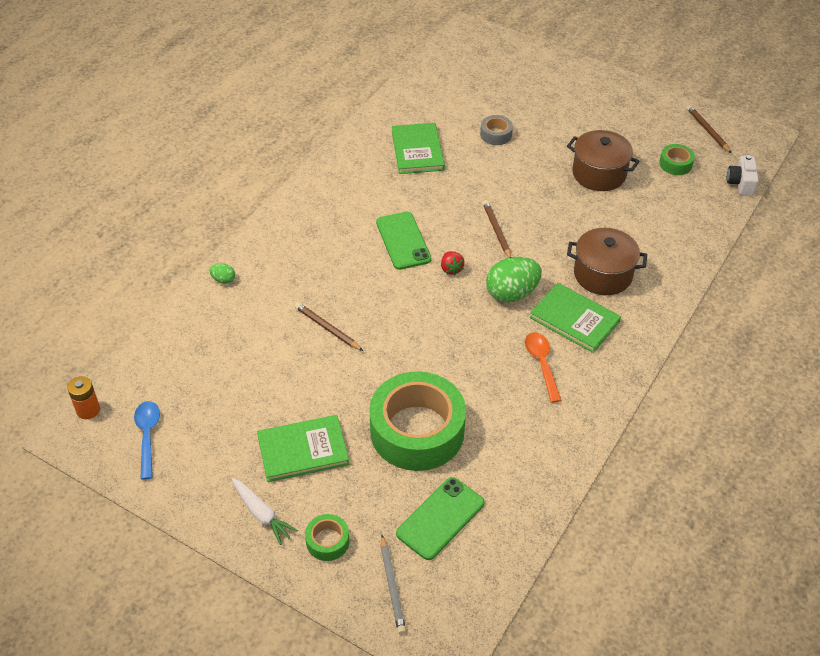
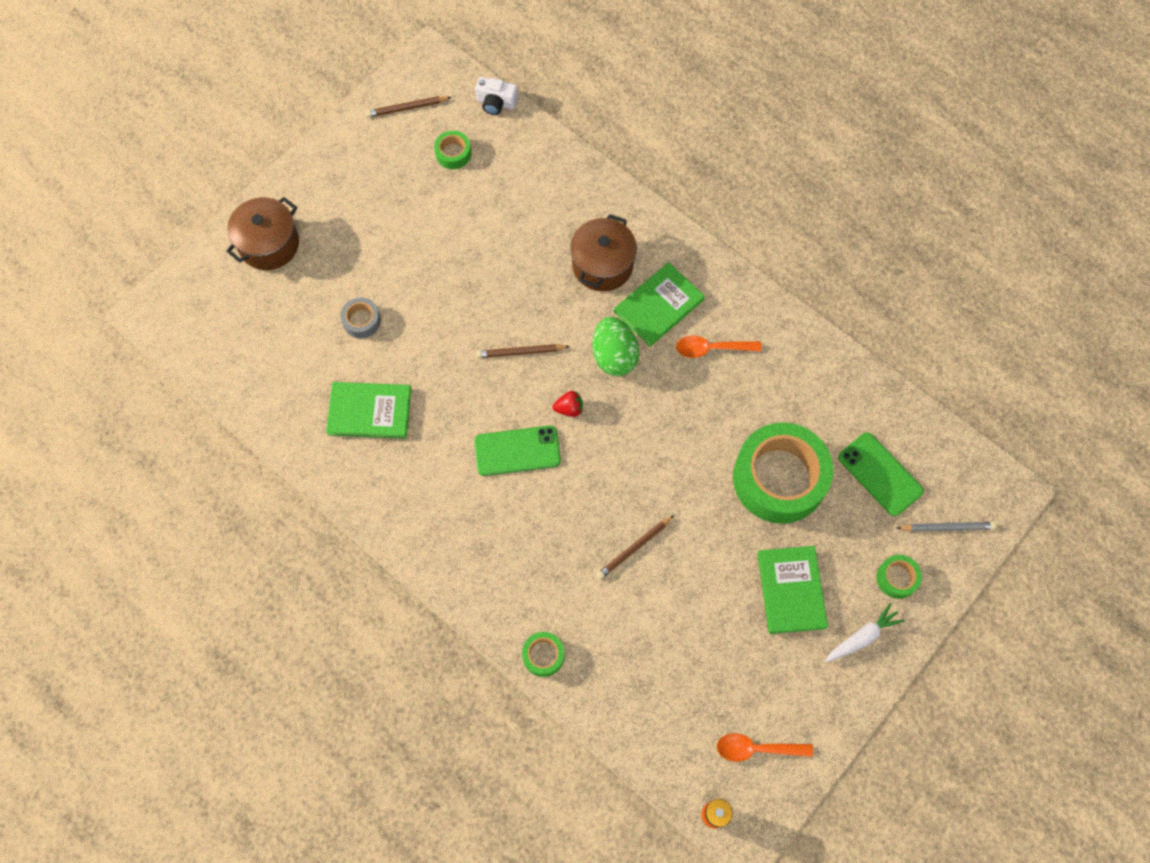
camera: 80 degrees left, 20 degrees up
(147, 436) = (756, 749): blue spoon -> orange spoon
(223, 280) = (543, 655): green egg -> green tape
(599, 174) = (452, 231): brown pot -> brown pot (269, 244)

